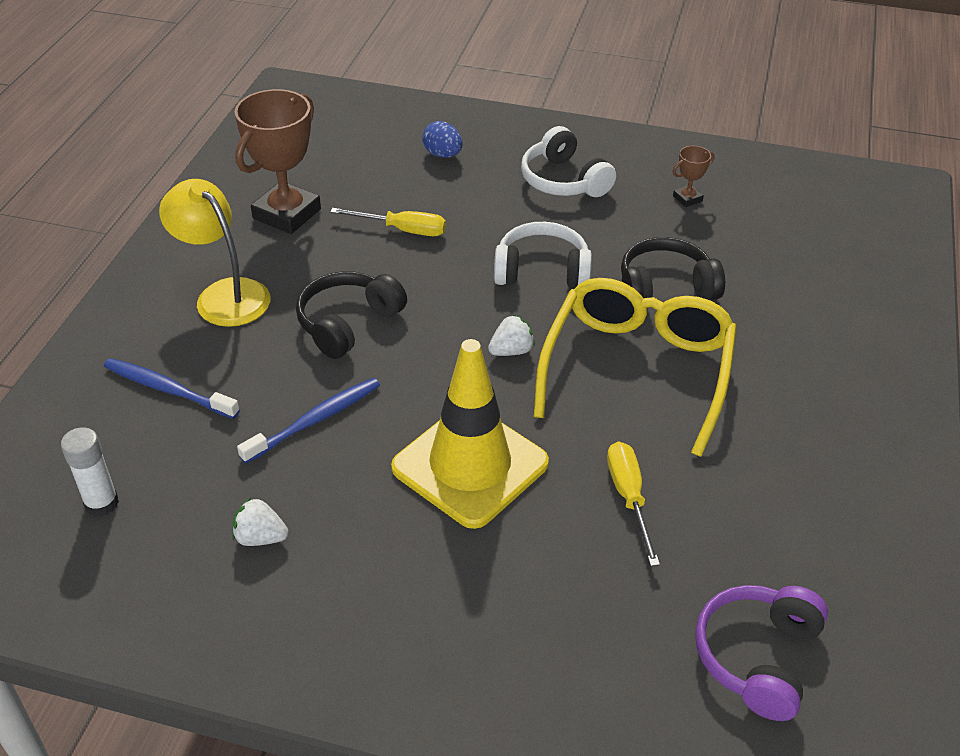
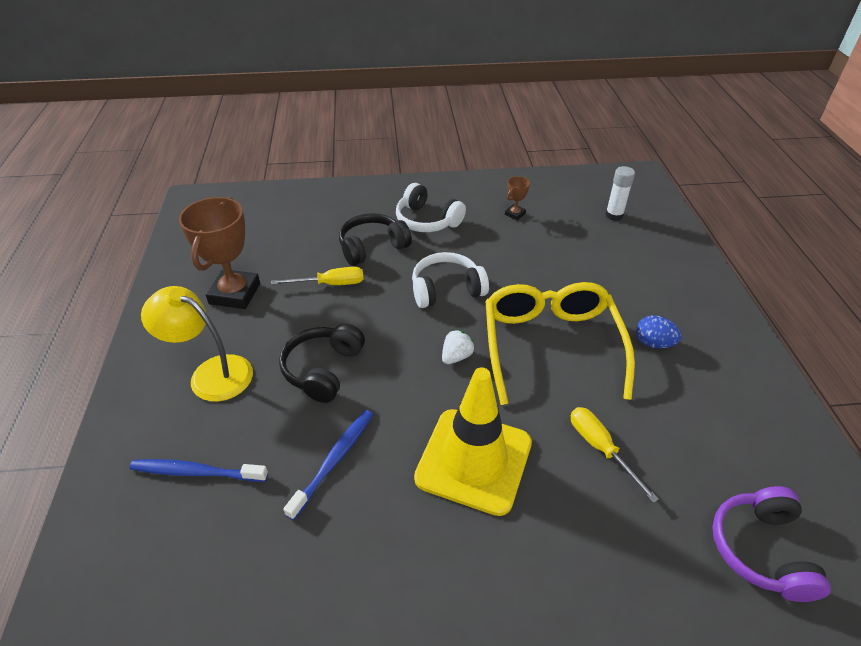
camera: 20 degrees left, 0 degrees up
(101, 503) = (177, 605): white glue stick -> white glue stick (614, 215)
(260, 537) = (336, 587): white strawberry -> none
(443, 155) = (333, 221): blue egg -> blue egg (653, 343)
(665, 287) = (535, 279): black headphones -> black headphones (372, 247)

